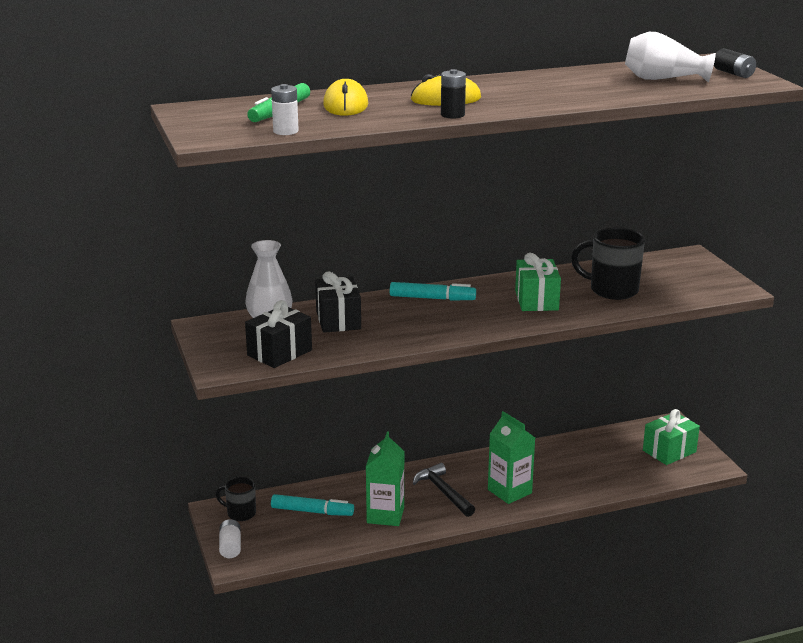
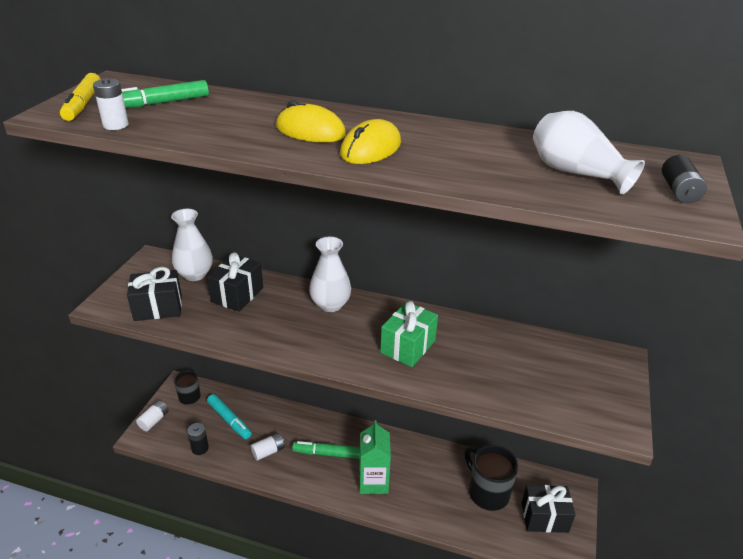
camera: 35 degrees right, 10 degrees up
(213, 127) = (83, 104): none -> yellow marker
(346, 105) = (220, 112): yellow mouse -> yellow mouse (371, 149)
(385, 515) = (268, 451): green carton -> white battery
(432, 298) = (330, 304): turquoise marker -> white vase
(443, 492) = (327, 454): black hammer -> green marker
(452, 115) = (275, 151): black battery -> black battery (200, 448)
(612, 290) = (489, 366): black mug -> black mug (487, 492)
(669, 451) = (544, 517): green gift -> black gift

